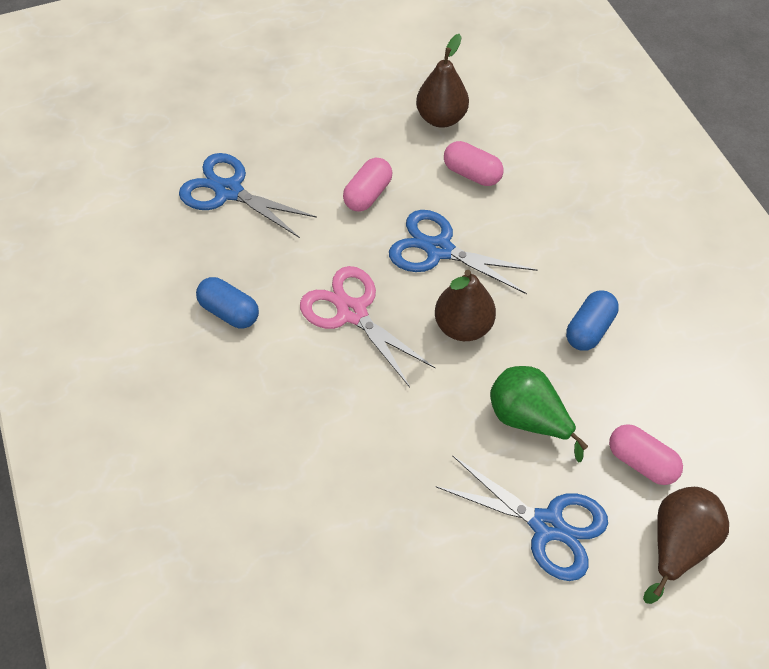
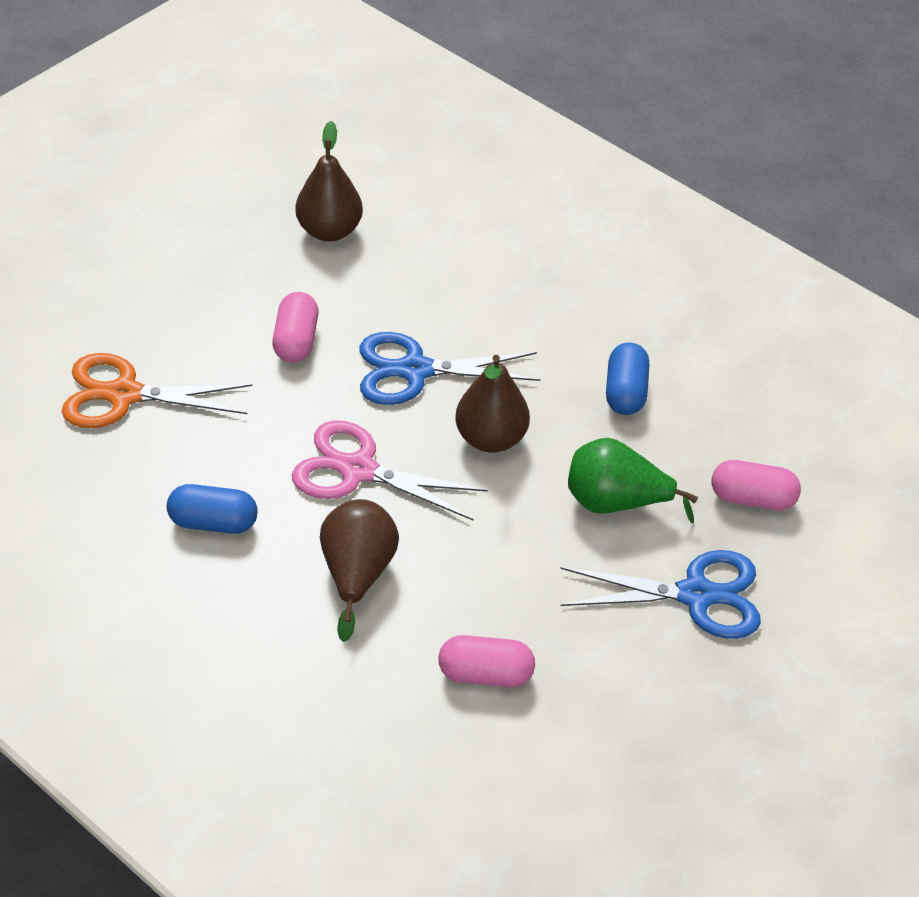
camera: 30 degrees left, 10 degrees down
(229, 191) = (124, 395): blue scissors -> orange scissors
(472, 173) = (402, 279): pink capsule -> pink capsule (485, 674)
(678, 544) = (831, 559): brown pear -> brown pear (357, 574)

